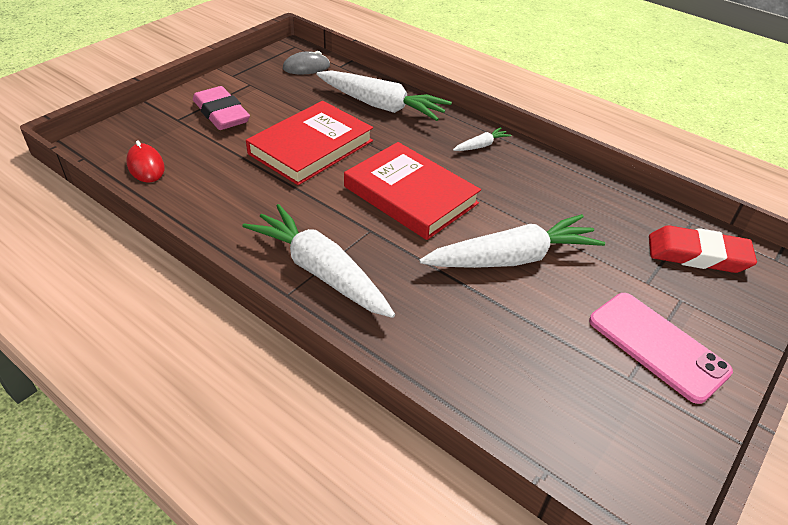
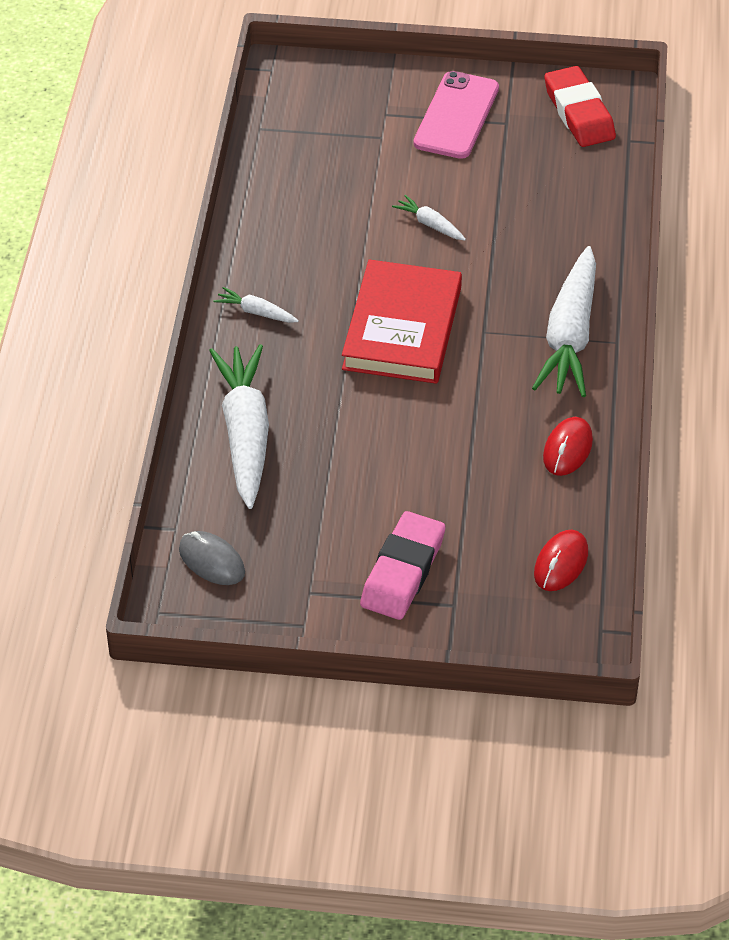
camera: 120 degrees left, 5 degrees up
(221, 213) = (567, 449): none -> red mouse
(311, 147) = (393, 448): red book -> none
(512, 258) = (429, 224): white carrot -> white carrot, size x0.44
(697, 255) = (311, 115): red eraser -> red eraser (579, 113)

